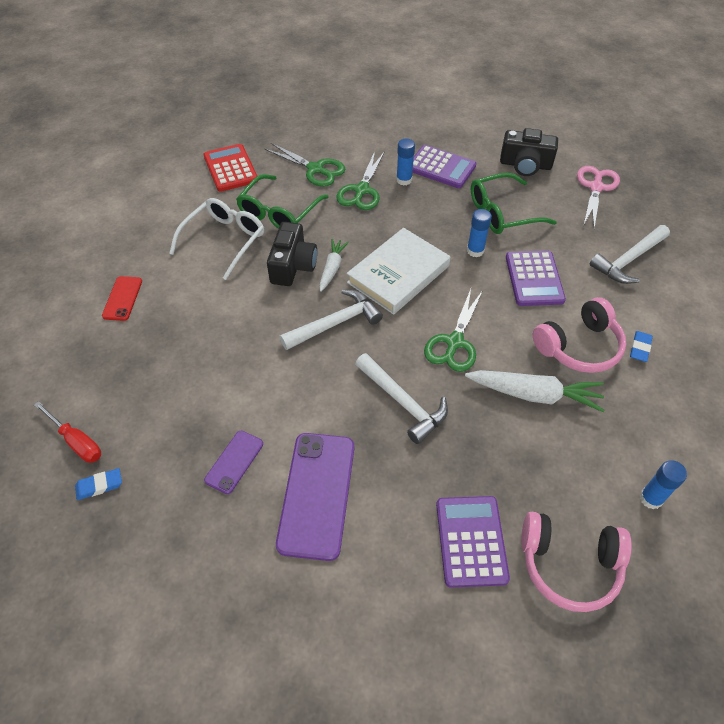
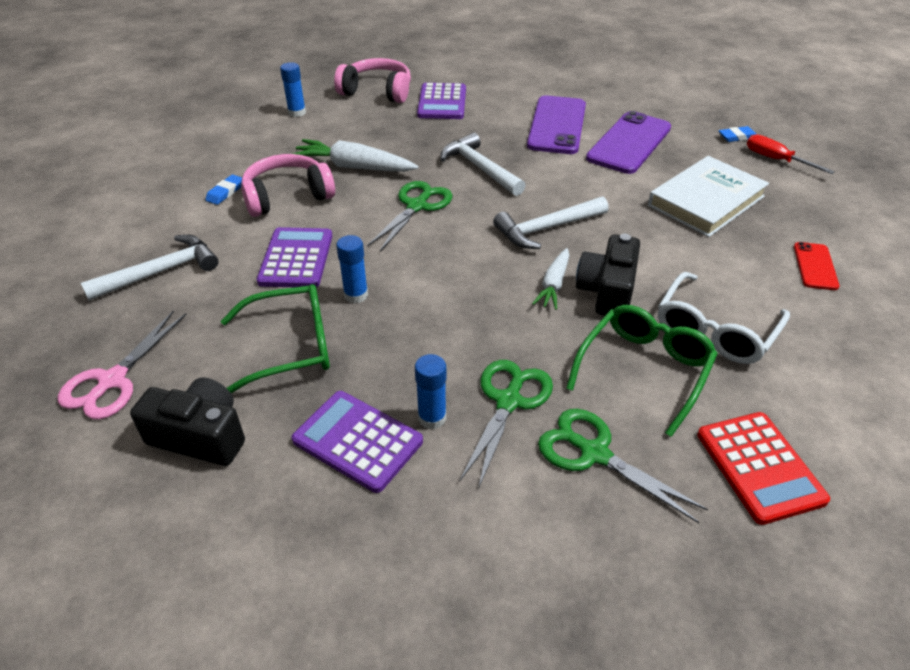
camera: 175 degrees left, 10 degrees down
(234, 462) = (629, 143): purple phone -> purple phone, size x1.92
(398, 274) = (466, 273): white book -> white book (706, 201)

